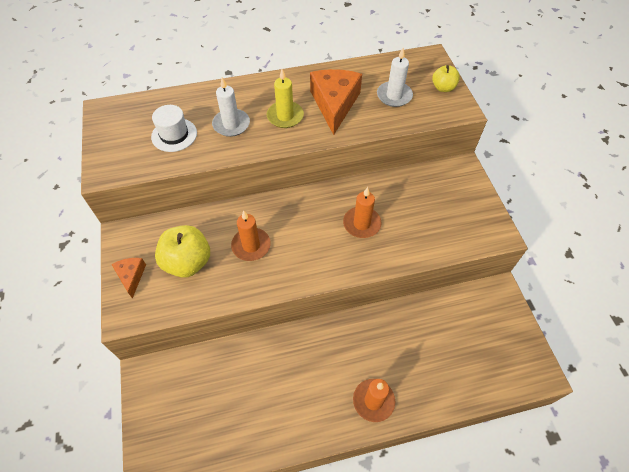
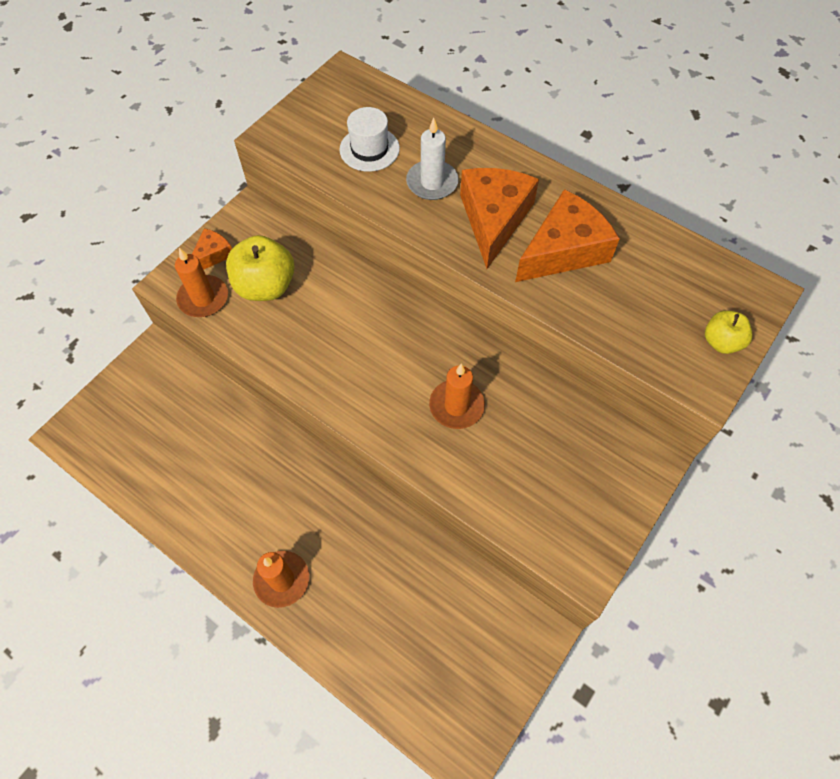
camera: 50 degrees right, 5 degrees up
(251, 245) = (332, 323): orange candle -> orange candle (203, 298)
(285, 116) = (494, 219): yellow candle -> orange cheese
(394, 96) = (645, 299): white candle -> none

